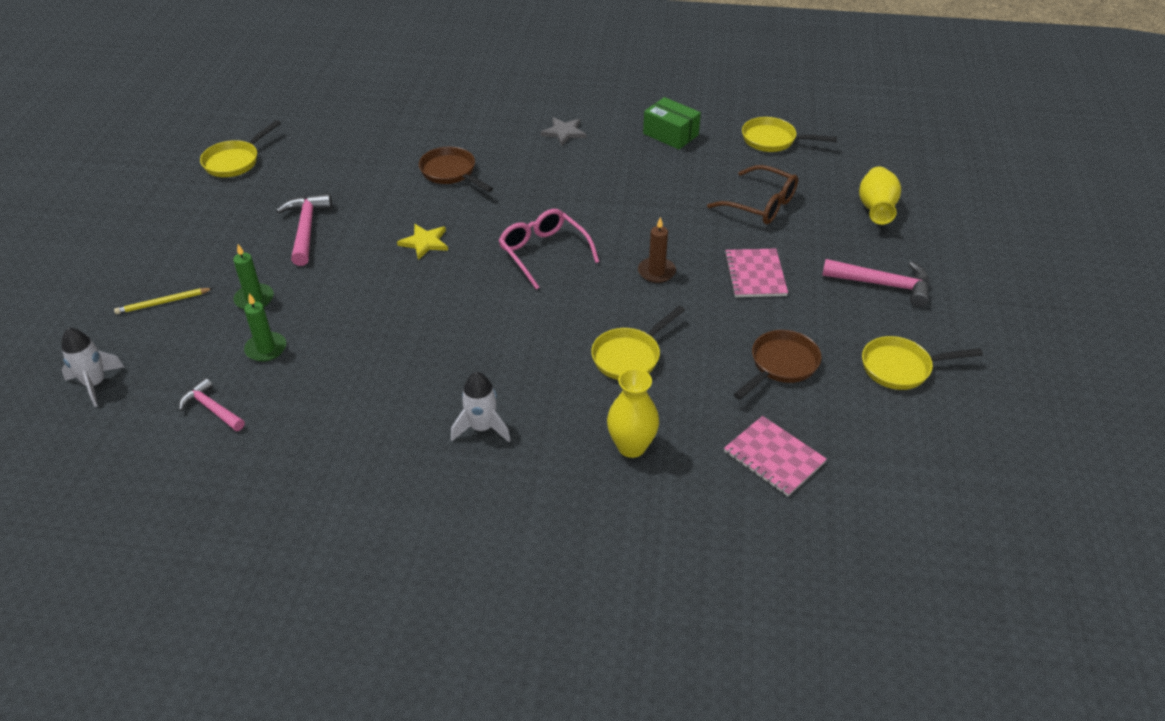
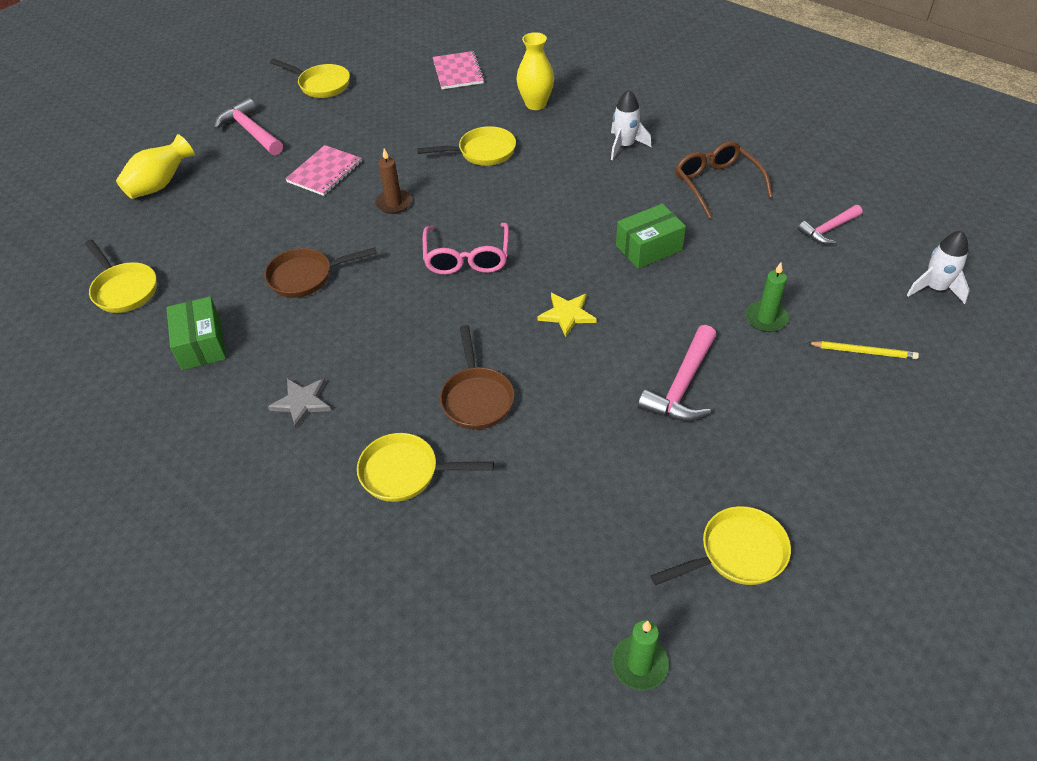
camera: 145 degrees left, 5 degrees up
(211, 408) = (828, 229): pink hammer -> pink hammer turned 75 degrees clockwise
(266, 349) = (768, 263): green candle -> green candle (639, 664)
(388, 321) = (649, 248): none -> green box
(462, 127) = (406, 473): none -> yellow pan
(761, 205) = (236, 226): brown glasses -> brown glasses (716, 184)
(781, 365) = (390, 111): brown pan -> brown pan (306, 277)

